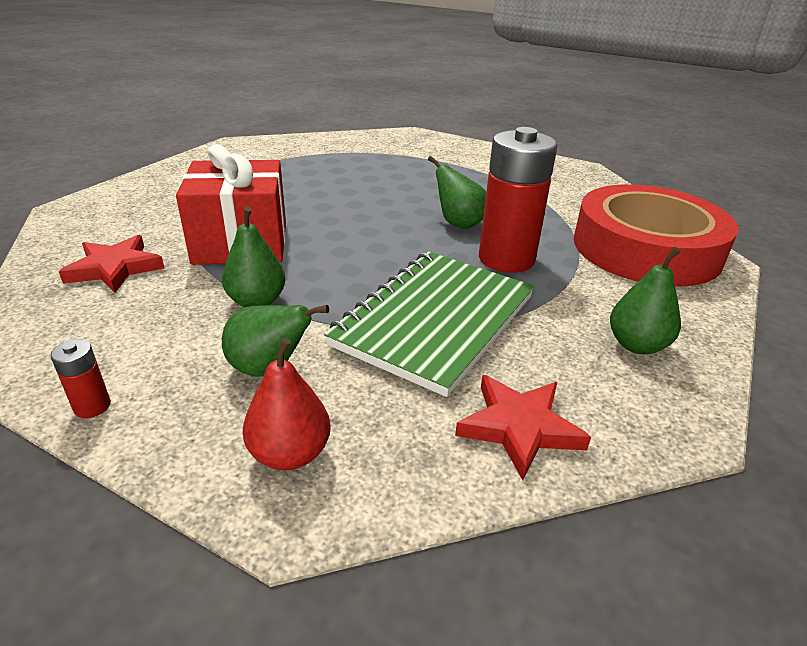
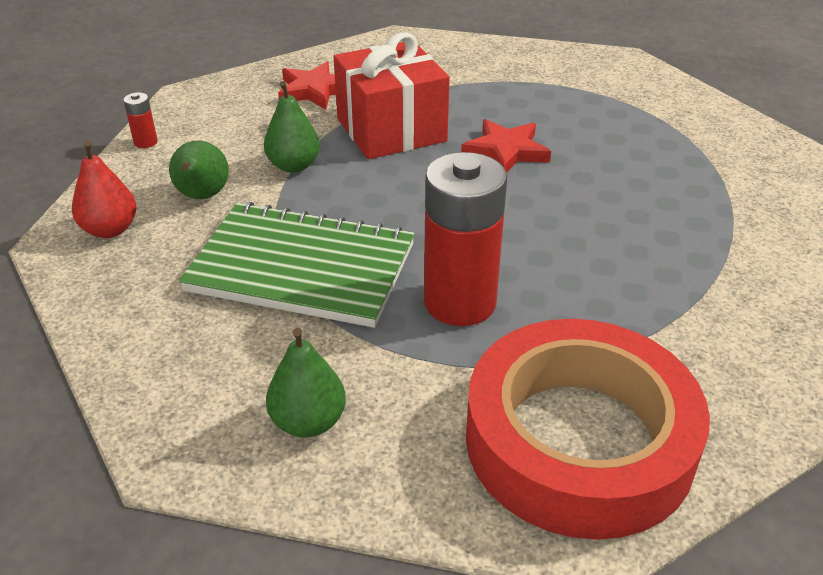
camera: 75 degrees right, 5 degrees up
(458, 224) = (531, 253): green pear -> none
(519, 427) = (154, 339): red star -> red star (506, 151)

